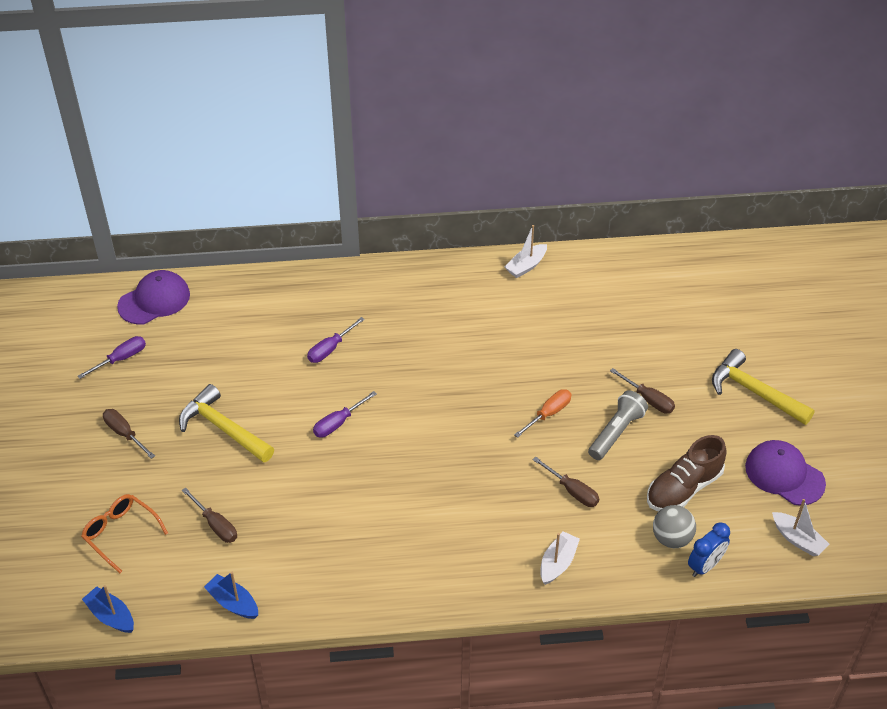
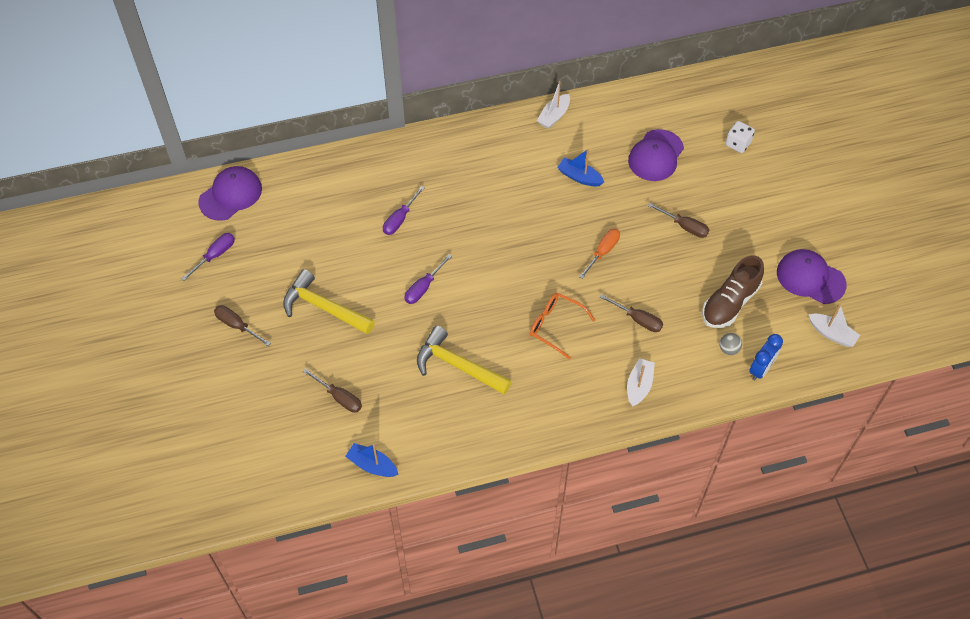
camera: 10 degrees left, 10 degrees up
(111, 616) = (269, 494): blue boat -> blue boat (579, 177)
(120, 533) = (257, 418): orange glasses -> orange glasses (555, 326)
(616, 432) = (663, 261): grey flashlight -> none
(632, 321) = (656, 156): none -> purple cap
(671, 538) = (728, 349): grey ball -> grey ball, size x0.61
(728, 321) = (738, 144): none -> white dice
(754, 392) = (771, 206): yellow hammer -> yellow hammer (457, 365)

